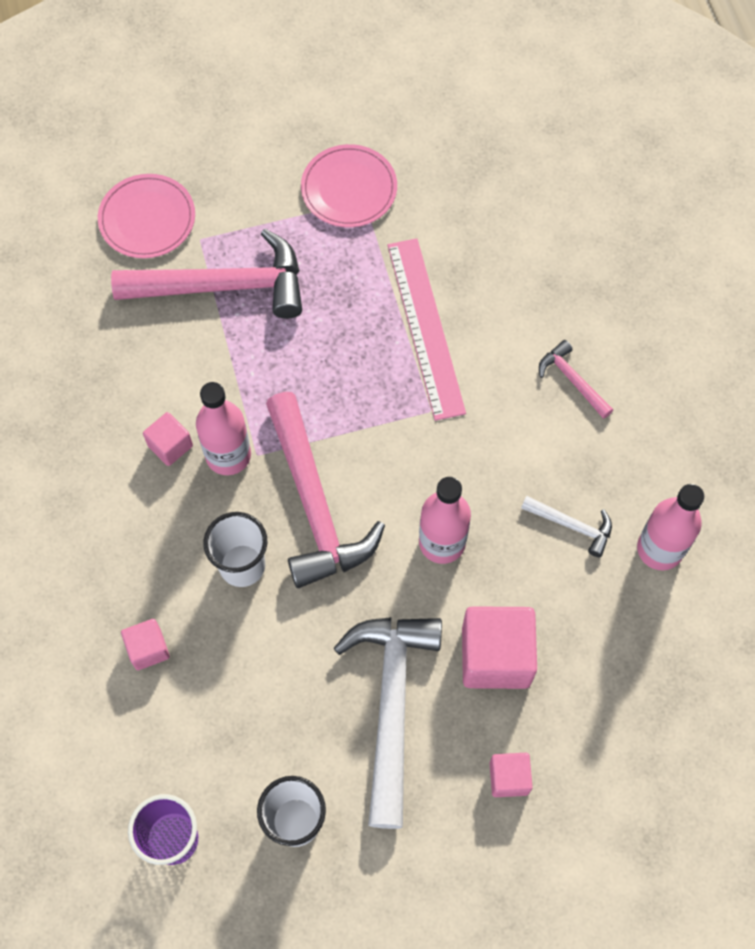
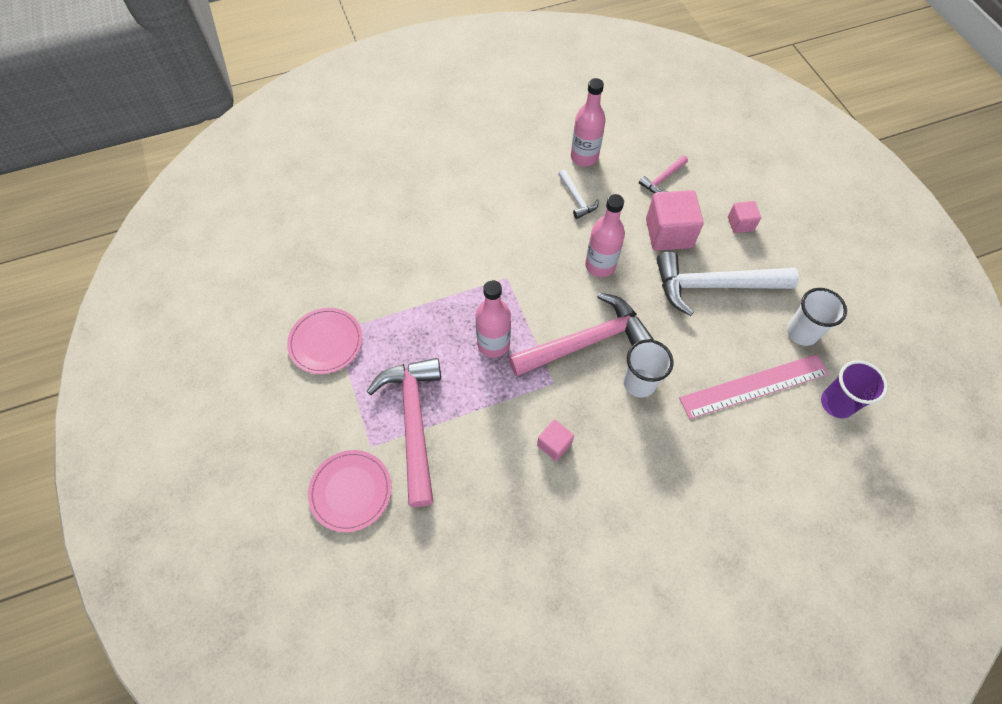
camera: 95 degrees left, 5 degrees down
(148, 649) = (713, 438): pink cube -> none
(228, 455) = (556, 402): pink bottle -> pink bottle (493, 344)
(425, 327) = (443, 284): pink ruler -> pink ruler (754, 386)
(572, 380) = (476, 201): pink hammer -> pink hammer (662, 179)
(572, 525) = (576, 199): white hammer -> white hammer turned 135 degrees clockwise

